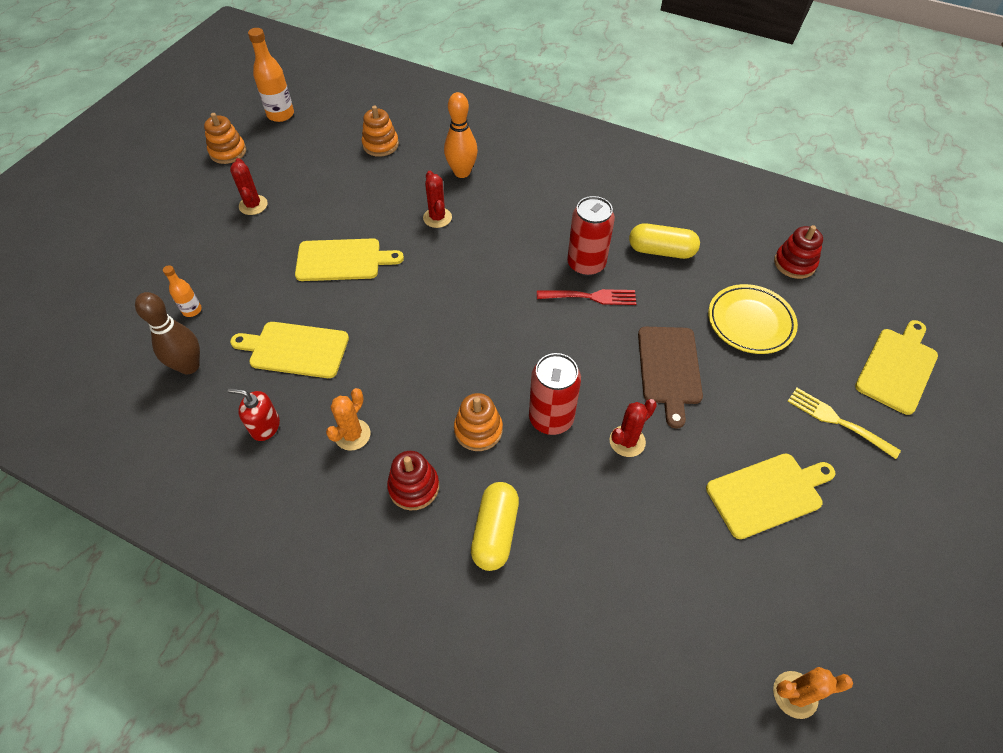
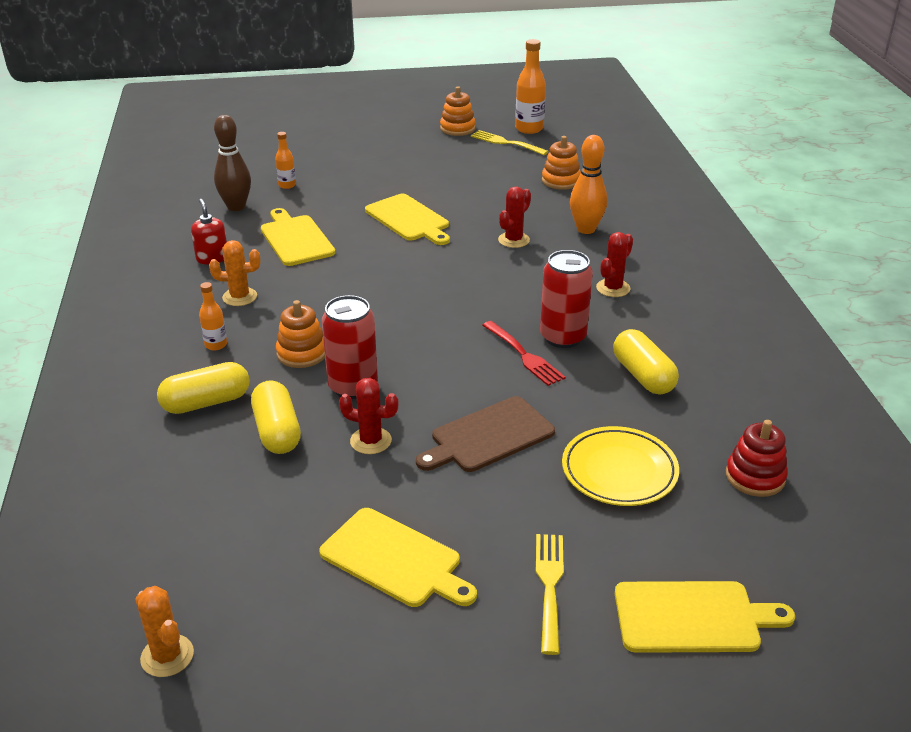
camera: 55 degrees right, 20 degrees down
(253, 205) = (417, 161): red cactus -> red cactus (613, 288)
(287, 139) = (506, 143): none -> yellow fork
(414, 487) = (216, 345): red stacking toy -> orange bottle
(572, 498) = (277, 431): none -> yellow capsule

